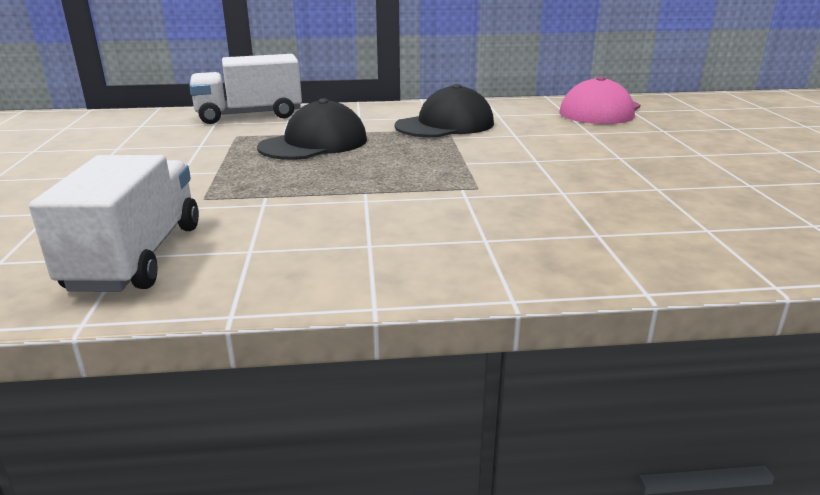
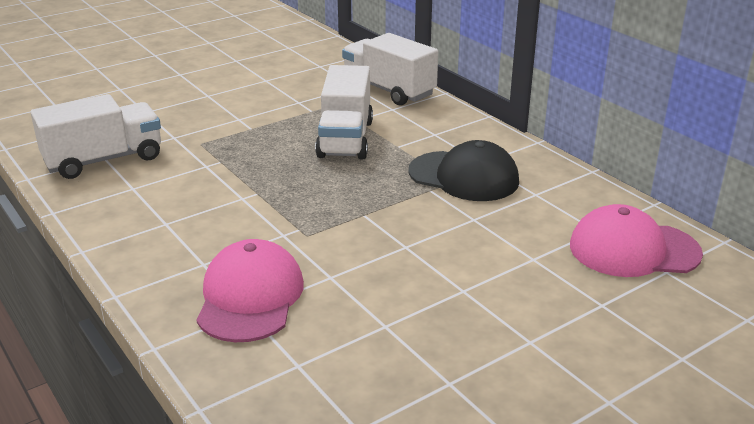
camera: 60 degrees right, 5 degrees up
(314, 143) = (345, 139): black cap -> white truck
(574, 229) = (250, 297): none -> pink cap

